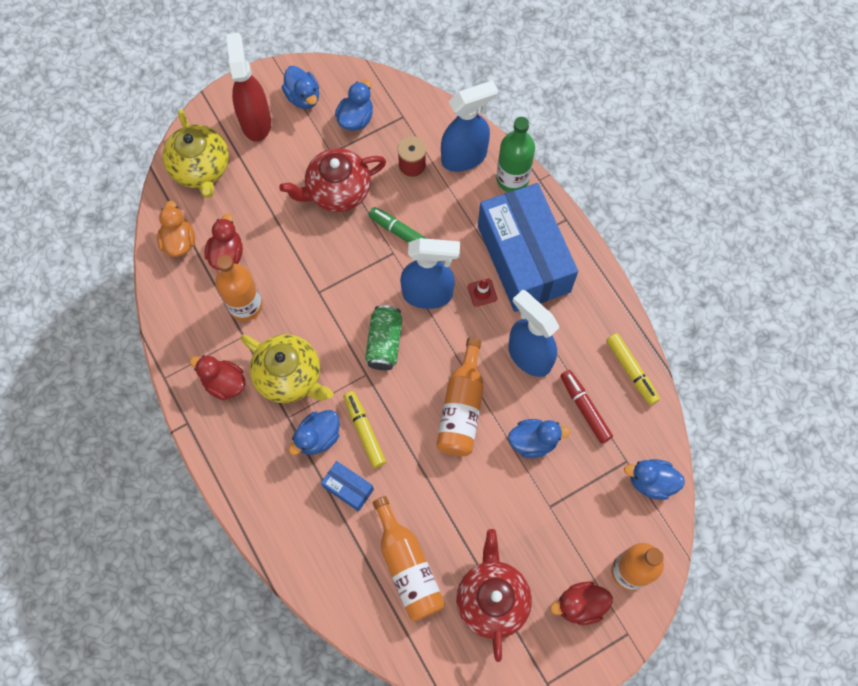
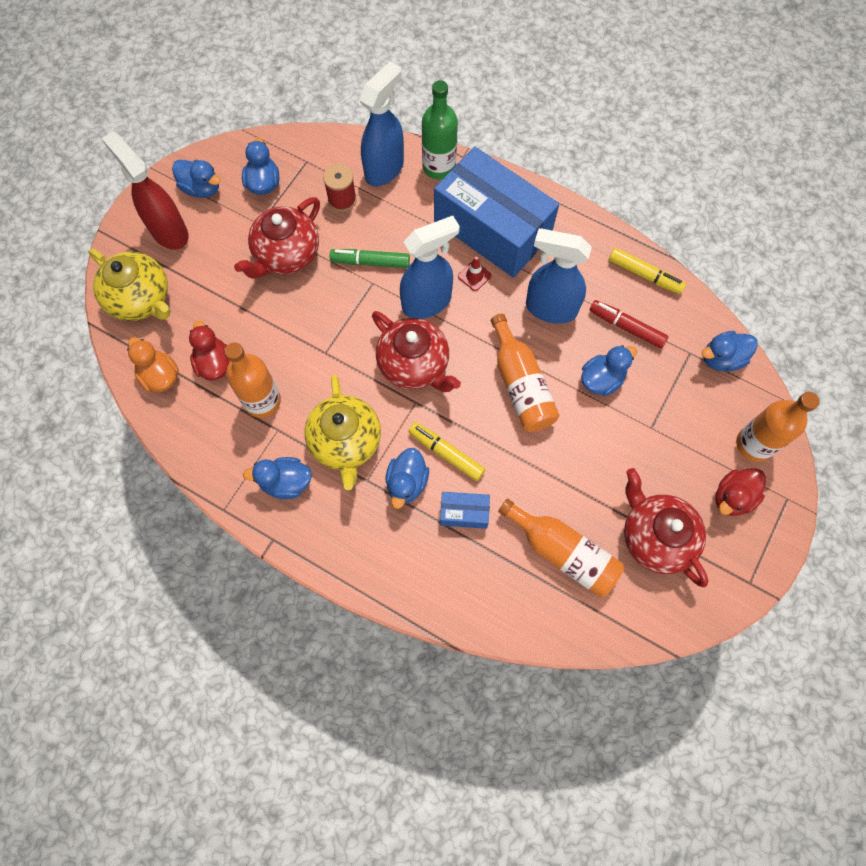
camera: 30 degrees left, 0 degrees up
(224, 383) = (286, 482): red duck -> blue duck
(290, 377) = (345, 442): yellow teapot -> yellow teapot turned 75 degrees clockwise
(384, 343) = (414, 365): green can -> red teapot

